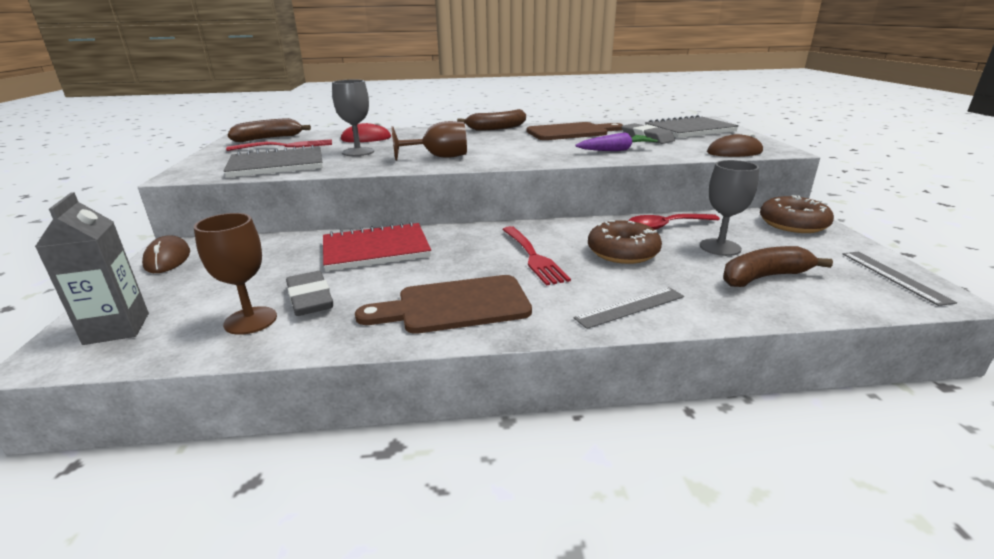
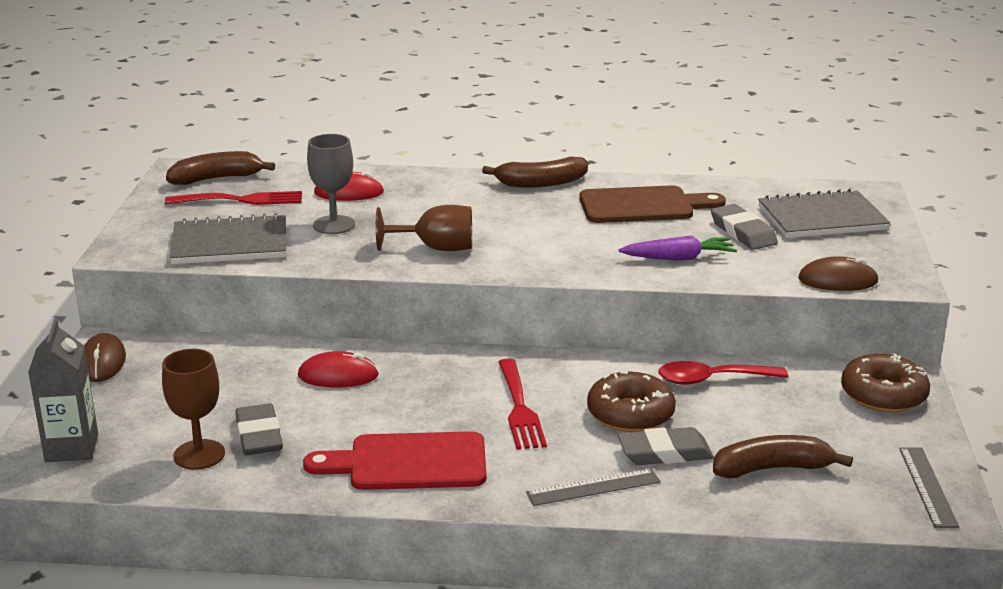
camera: 10 degrees right, 0 degrees up
(376, 249) = (338, 376): red notebook -> red mouse
(455, 306) = (408, 463): brown cutting board -> red cutting board
(670, 275) = (664, 453): none -> grey eraser
(720, 247) = (755, 420): grey goblet -> none

